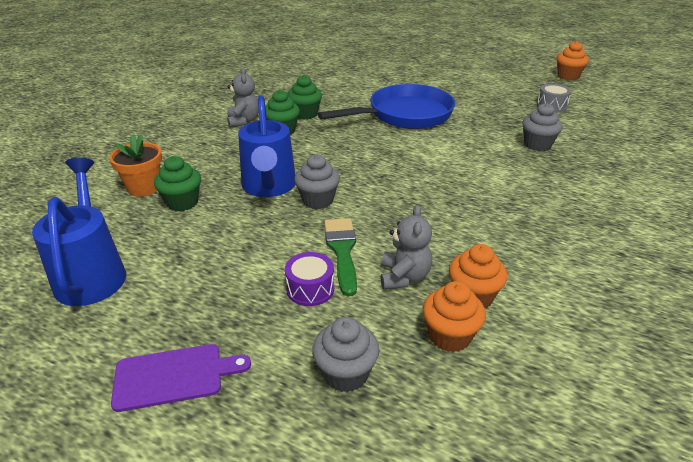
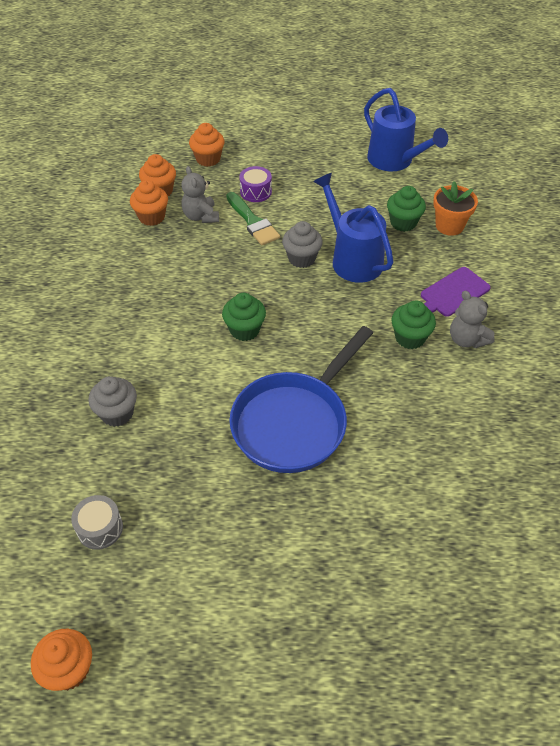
camera: 155 degrees right, 15 degrees up
(174, 376) = (290, 135): purple cutting board -> purple cutting board (452, 293)
(305, 114) = (412, 378): green cupcake -> green cupcake (244, 330)
(345, 374) = (208, 159): grey cupcake -> orange cupcake

